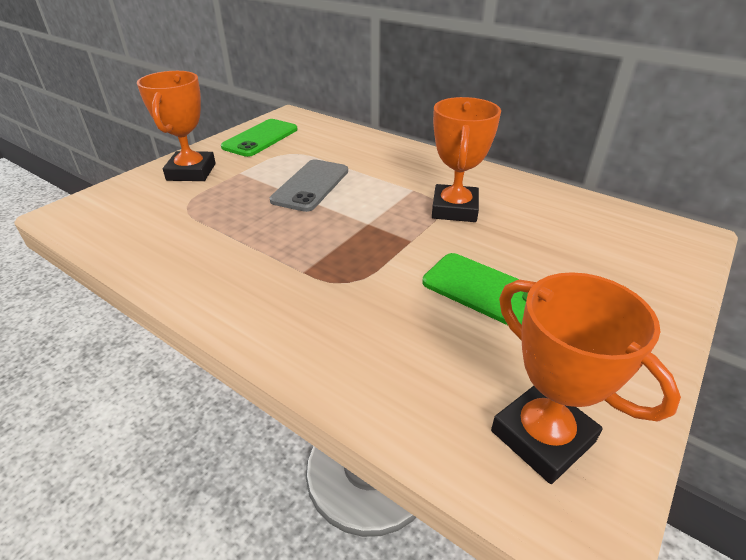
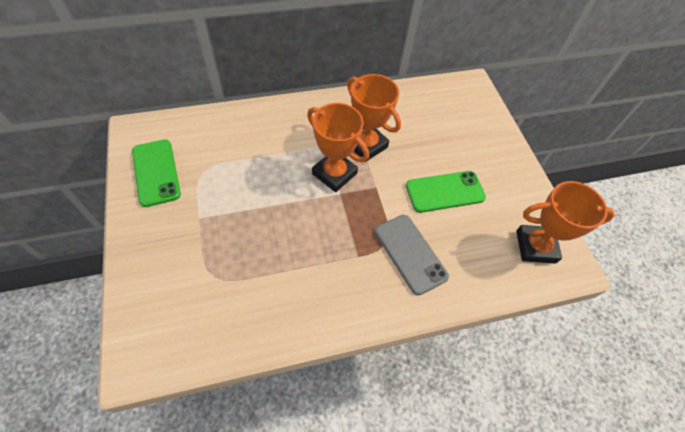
camera: 55 degrees left, 20 degrees up
(191, 172) = (162, 247): orange trophy -> orange trophy (334, 174)
(311, 185) = (265, 190): grey phone -> grey phone (410, 253)

